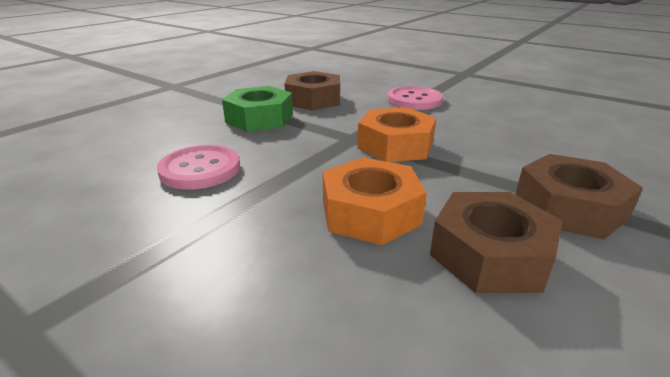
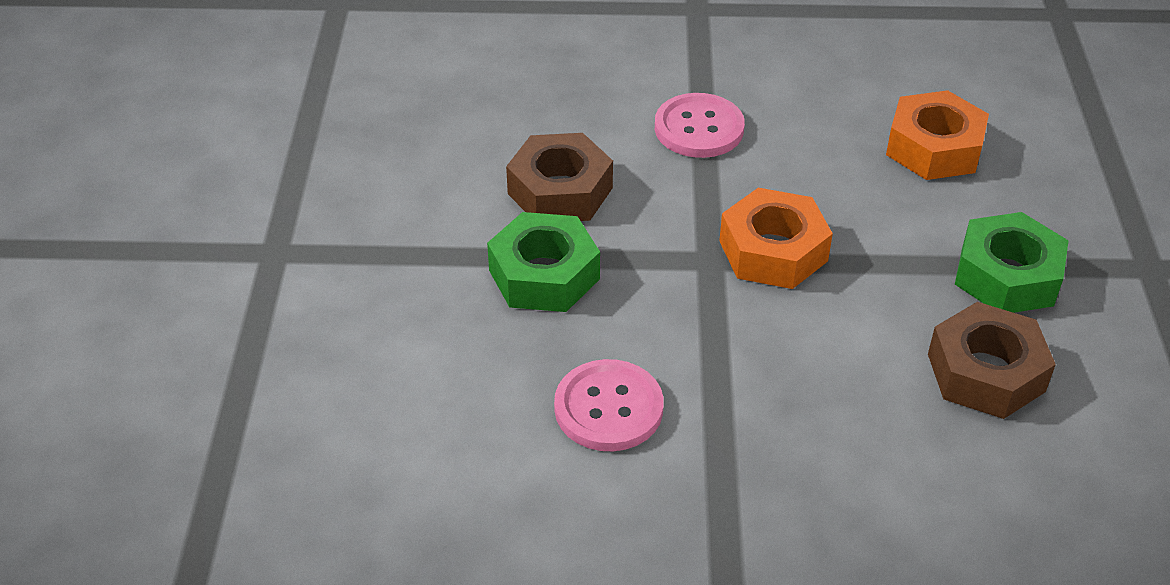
camera: 35 degrees left, 15 degrees up
(370, 212) = (851, 375): orange nut -> orange nut (934, 148)
(569, 208) = (1007, 276): brown nut -> green nut

